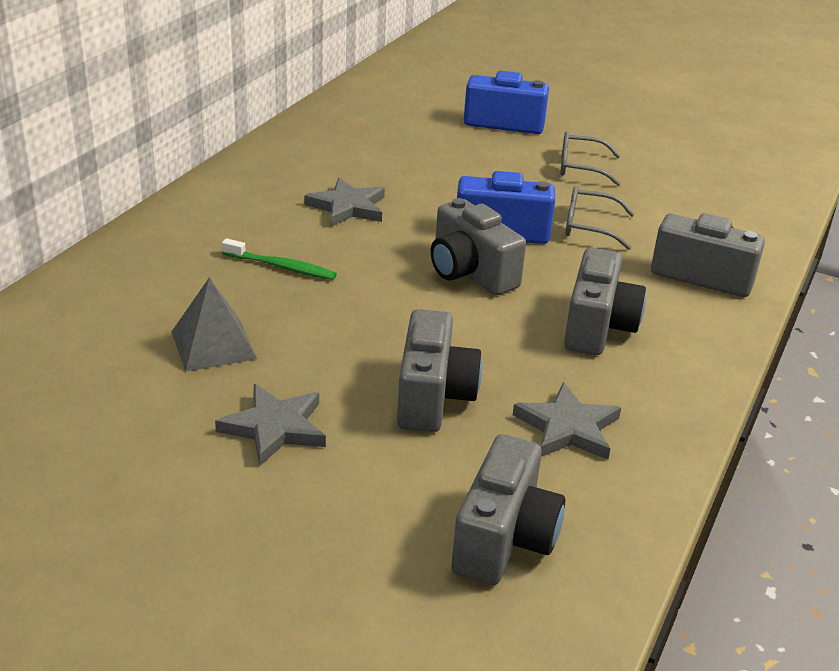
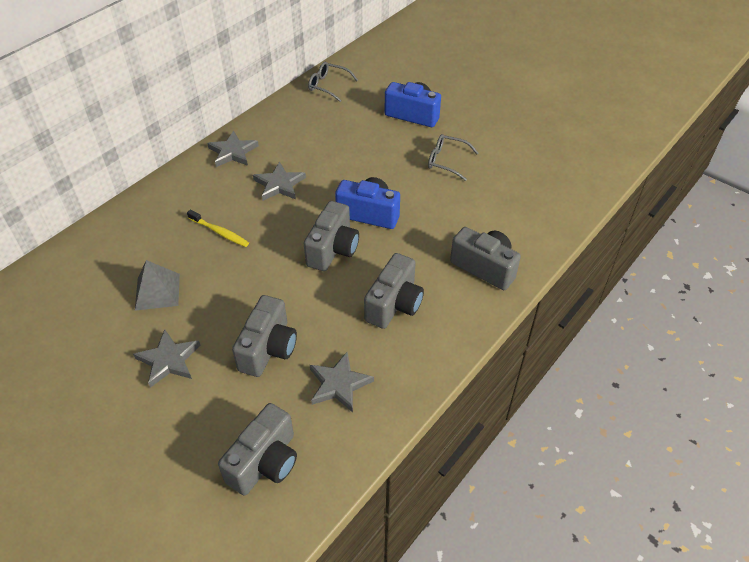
camera: 15 degrees right, 15 degrees up
(255, 176) = (233, 152): none -> grey star
(281, 267) = (220, 232): green toothbrush -> yellow toothbrush
(470, 273) = (333, 249): grey camera -> grey camera turned 135 degrees counterclockwise
(588, 227) = (428, 216): grey glasses -> grey glasses (328, 86)

